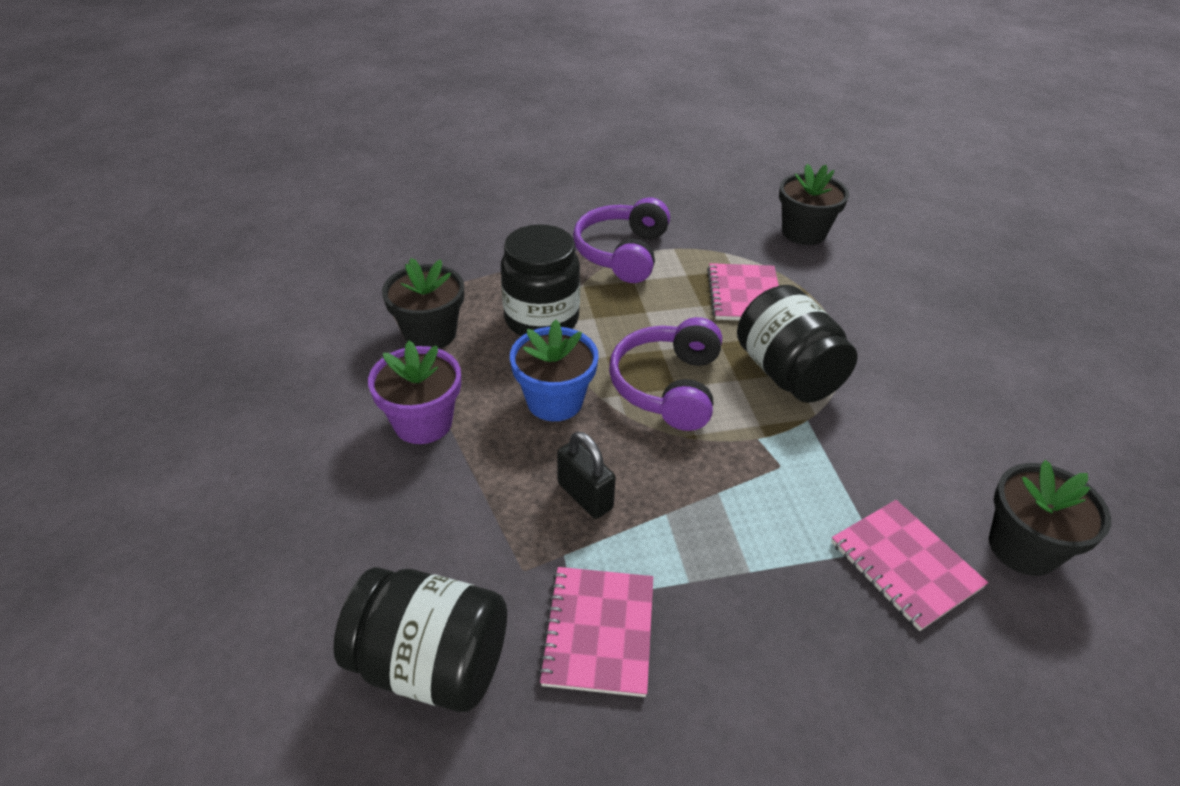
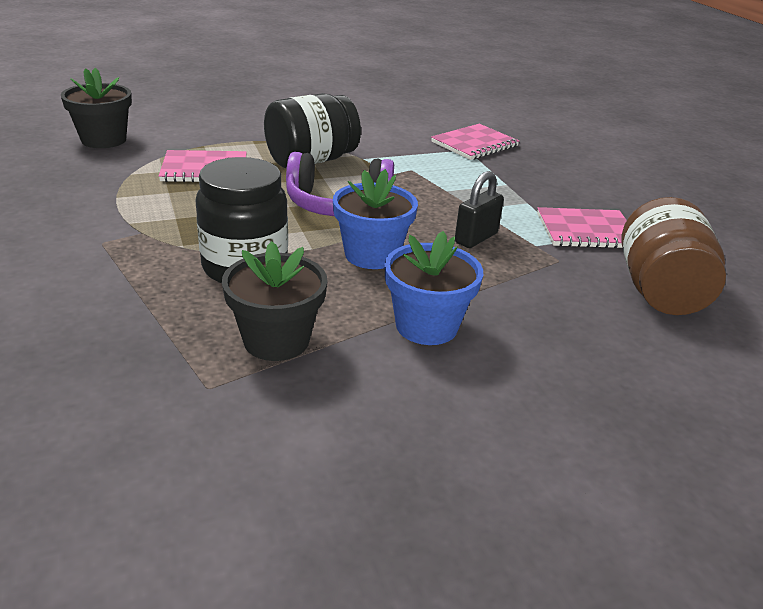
camera: 100 degrees left, 10 degrees down
(423, 422) = (426, 326): purple flower pot -> blue flower pot
(431, 663) = (660, 291): black jar -> brown jar
(622, 253) = (119, 224): purple headphones -> none
(1023, 547) = (445, 117): black flower pot -> none

